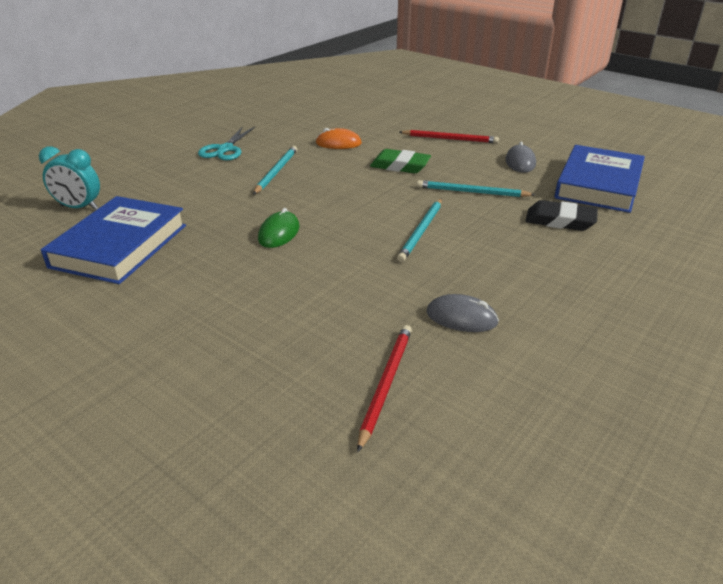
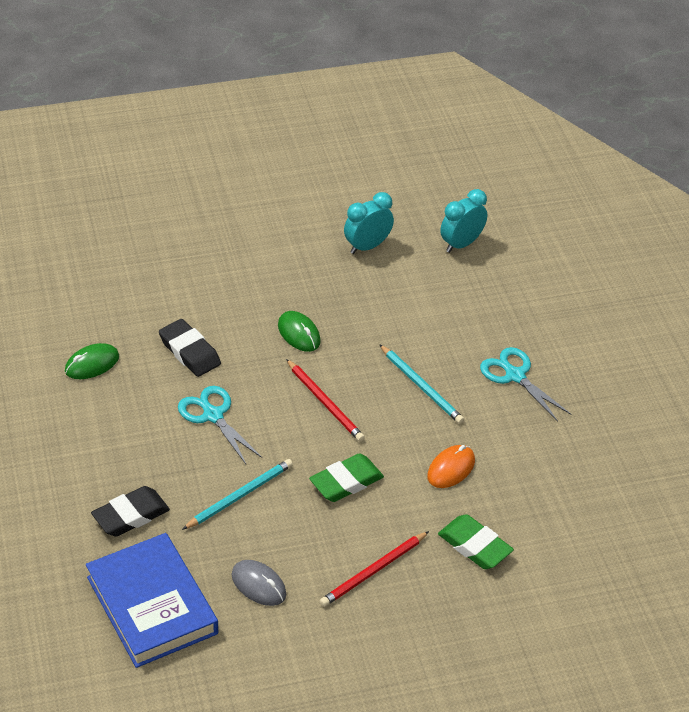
camera: 125 degrees right, 10 degrees up
(120, 246) = (367, 246): blue book -> turquoise clock
(370, 273) = (190, 352): none -> black eraser
(386, 123) = (474, 546): none -> green eraser
(386, 384) = (79, 295): red pencil -> red pencil (325, 403)
(421, 231) = (212, 415): turquoise pencil -> turquoise scissors
(461, 317) = (92, 364): grey mouse -> green mouse

